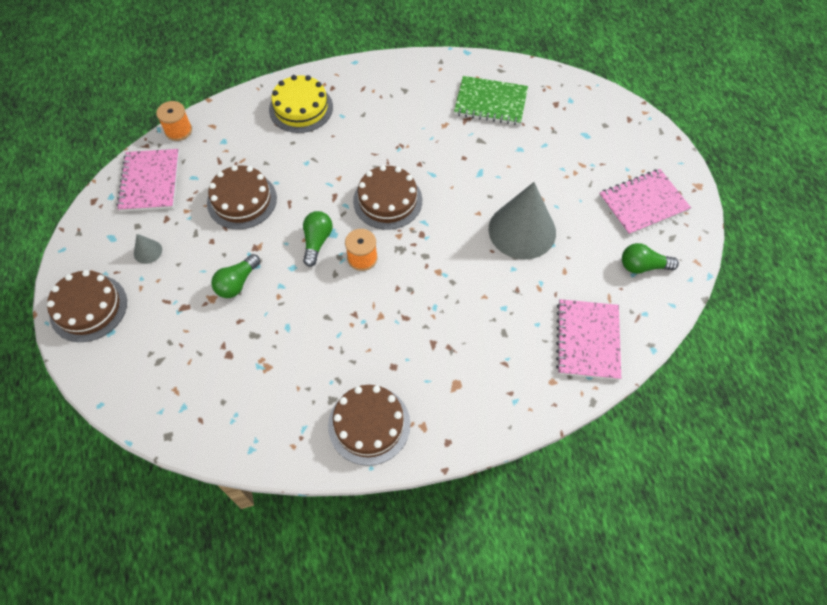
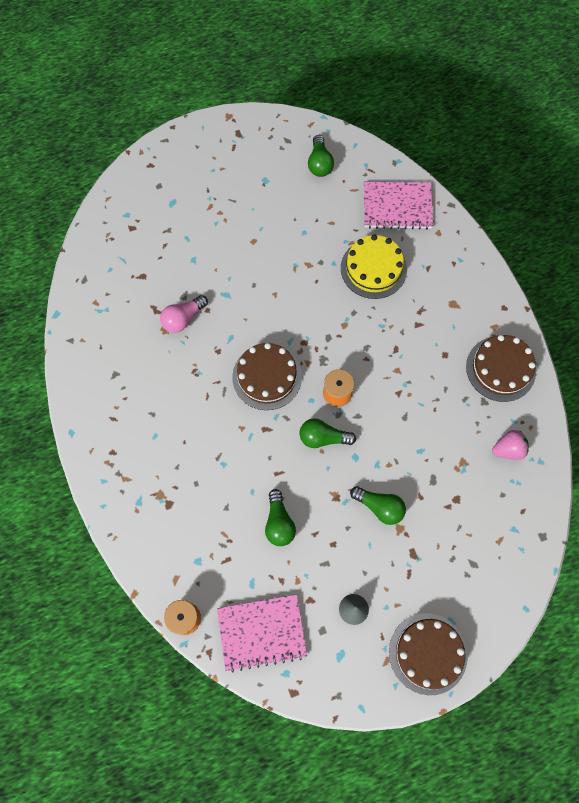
camera: 95 degrees left, 10 degrees up
(242, 200) = (279, 523): brown cake -> green light bulb
(271, 416) = (508, 449): none -> pink strawberry
(301, 108) = (145, 482): yellow cake -> yellow cake (373, 268)
(455, 139) = (183, 319): none -> pink light bulb
(490, 102) = (131, 288): green notebook -> none
(522, 230) = (291, 256): grey cone -> none
(643, 203) = (252, 159): pink notebook -> none

